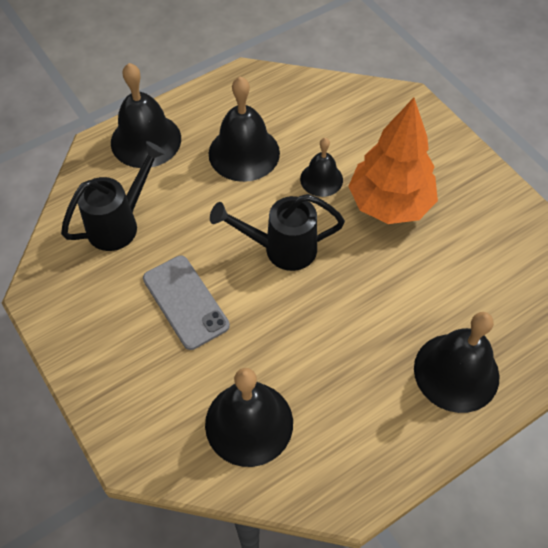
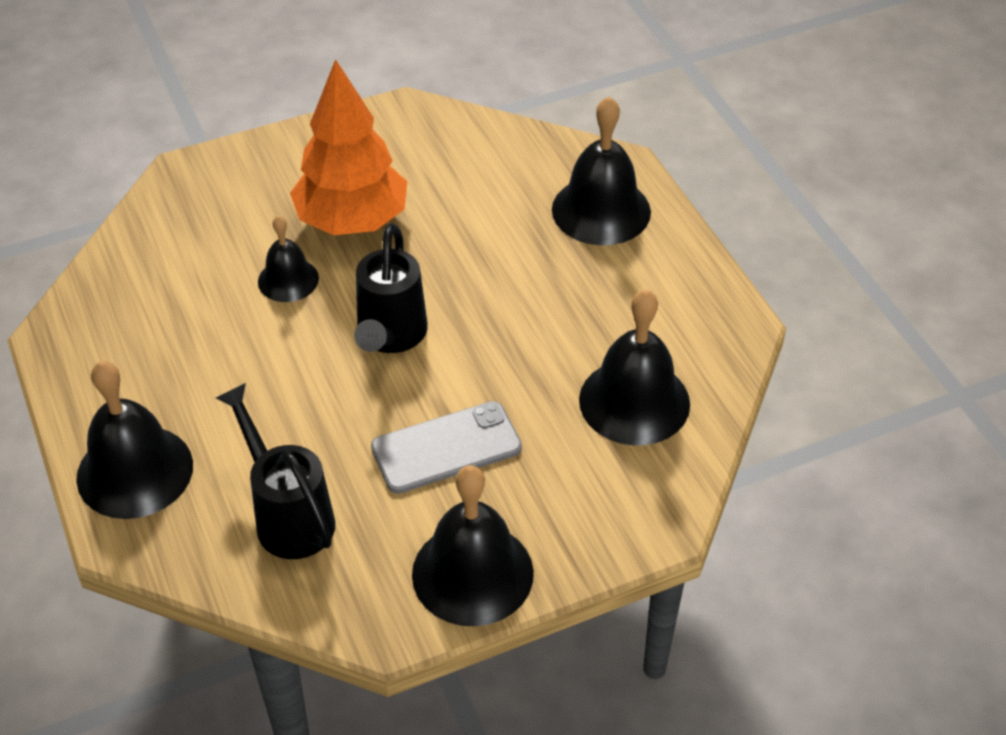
camera: 80 degrees left, 10 degrees down
(244, 153) = (209, 355): black bell -> black bell (472, 573)

